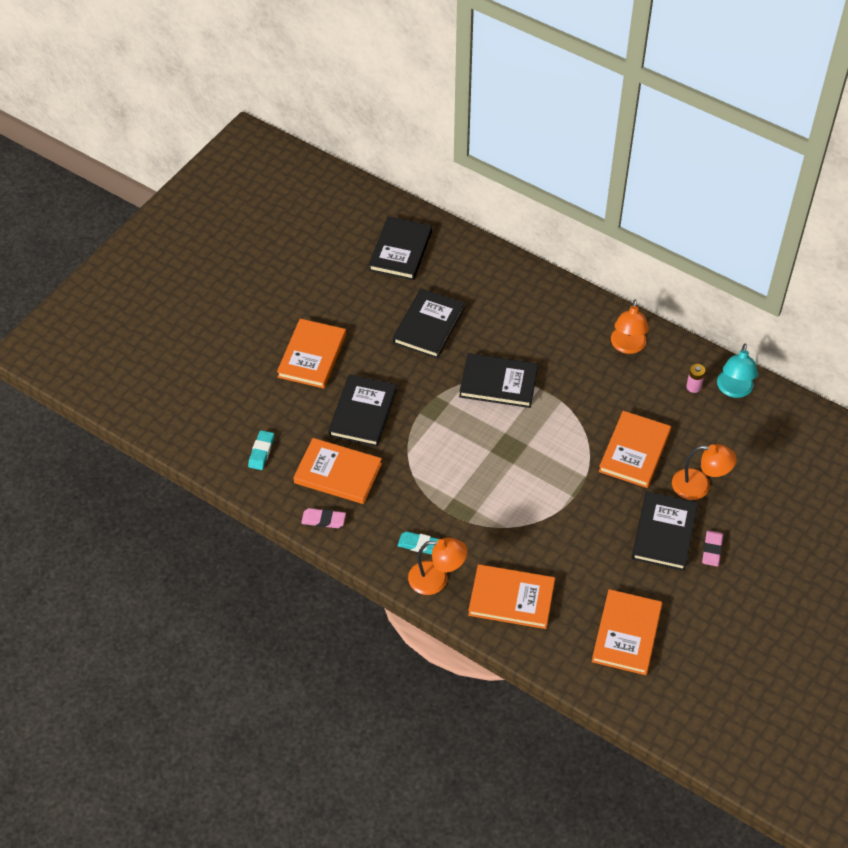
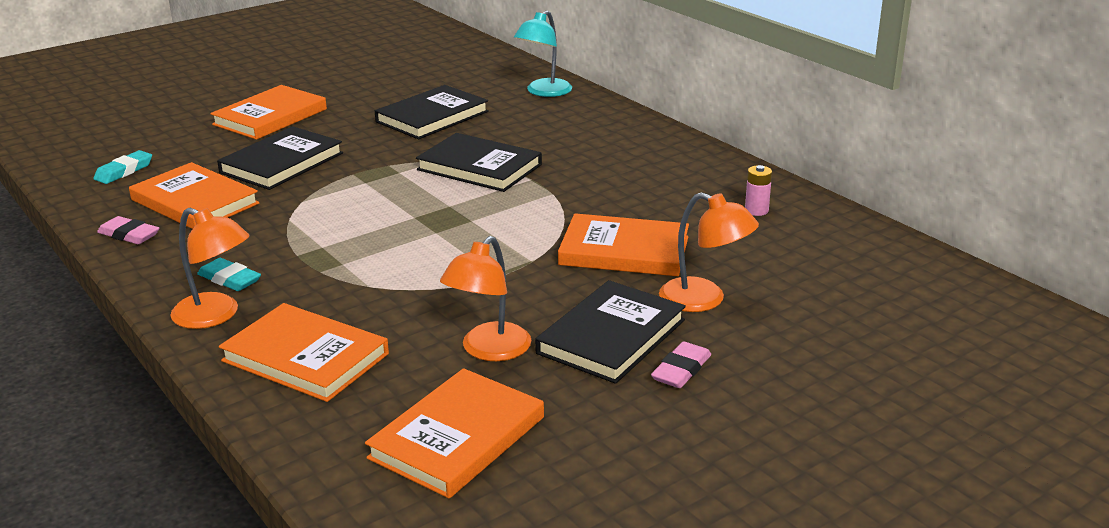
camera: 20 degrees right, 25 degrees down
(400, 251) = (451, 68): black book -> none
(627, 346) = (681, 166): orange lamp -> orange lamp (488, 350)
(634, 451) = (624, 251): orange book -> orange book turned 60 degrees clockwise
(734, 390) = (818, 222): turquoise lamp -> turquoise lamp (544, 92)

